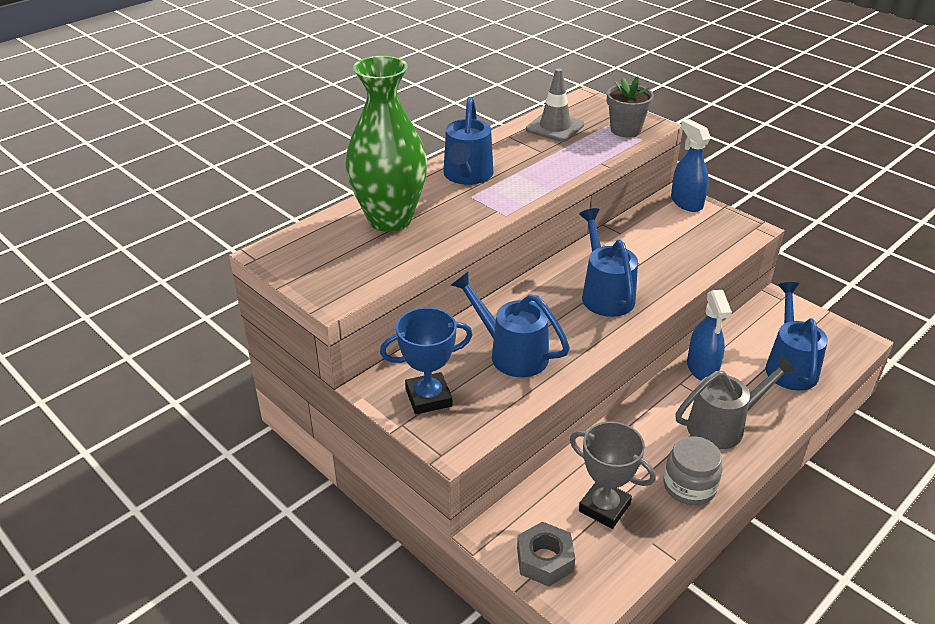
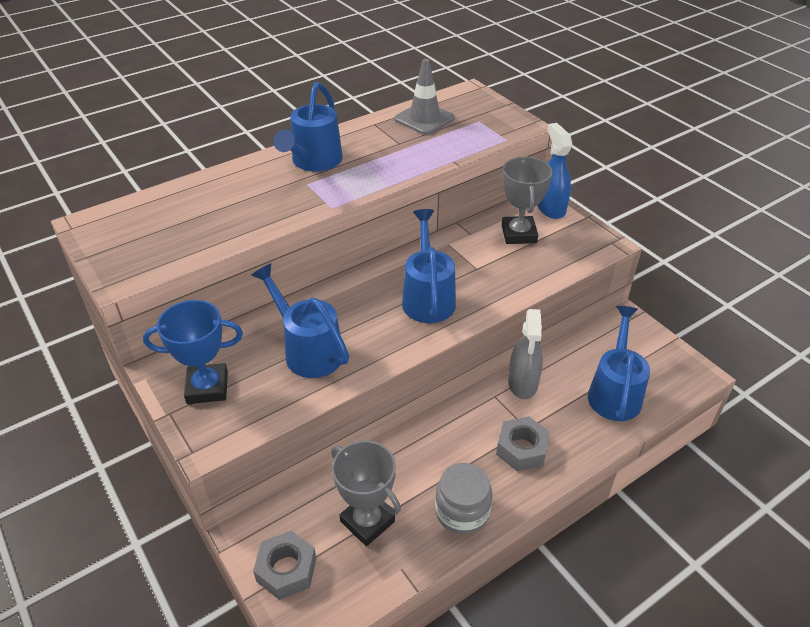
camera: 10 degrees right, 5 degrees up
(390, 219) = (217, 200): green vase -> none
(625, 130) = (494, 128): grey flower pot -> none
(666, 229) = (519, 234): none -> grey trophy
(702, 368) = (522, 383): blue spray bottle -> grey spray bottle
(723, 426) = (521, 449): grey watering can -> grey nut

